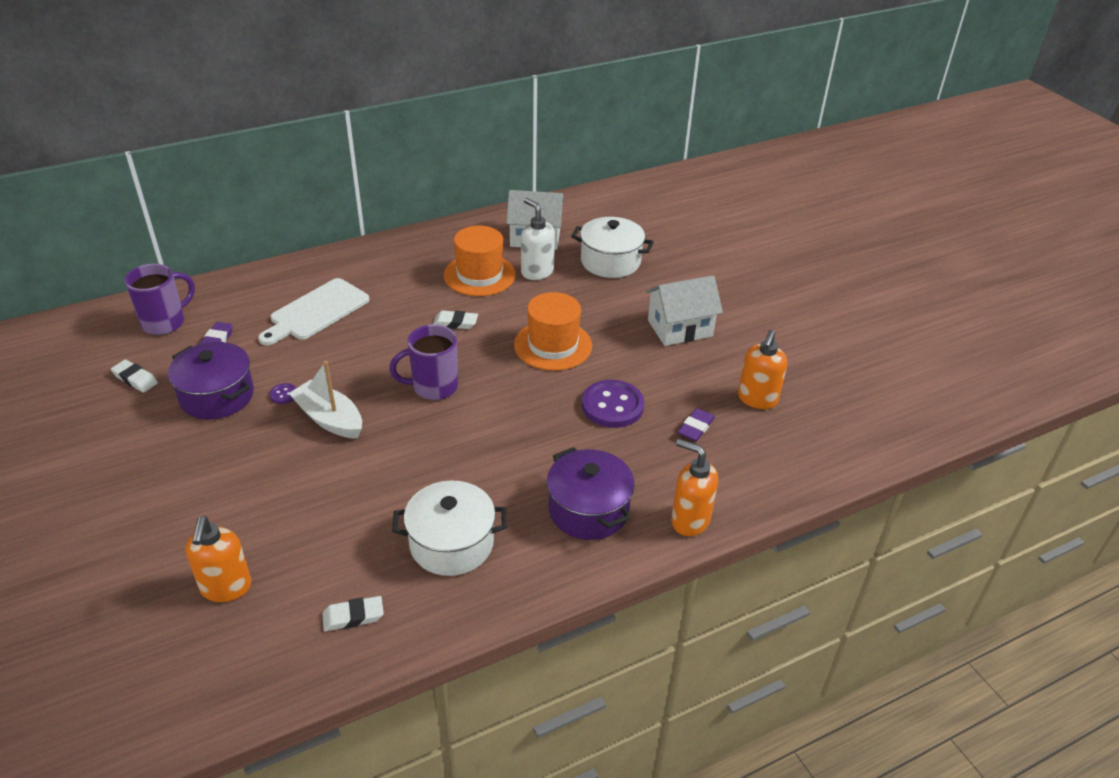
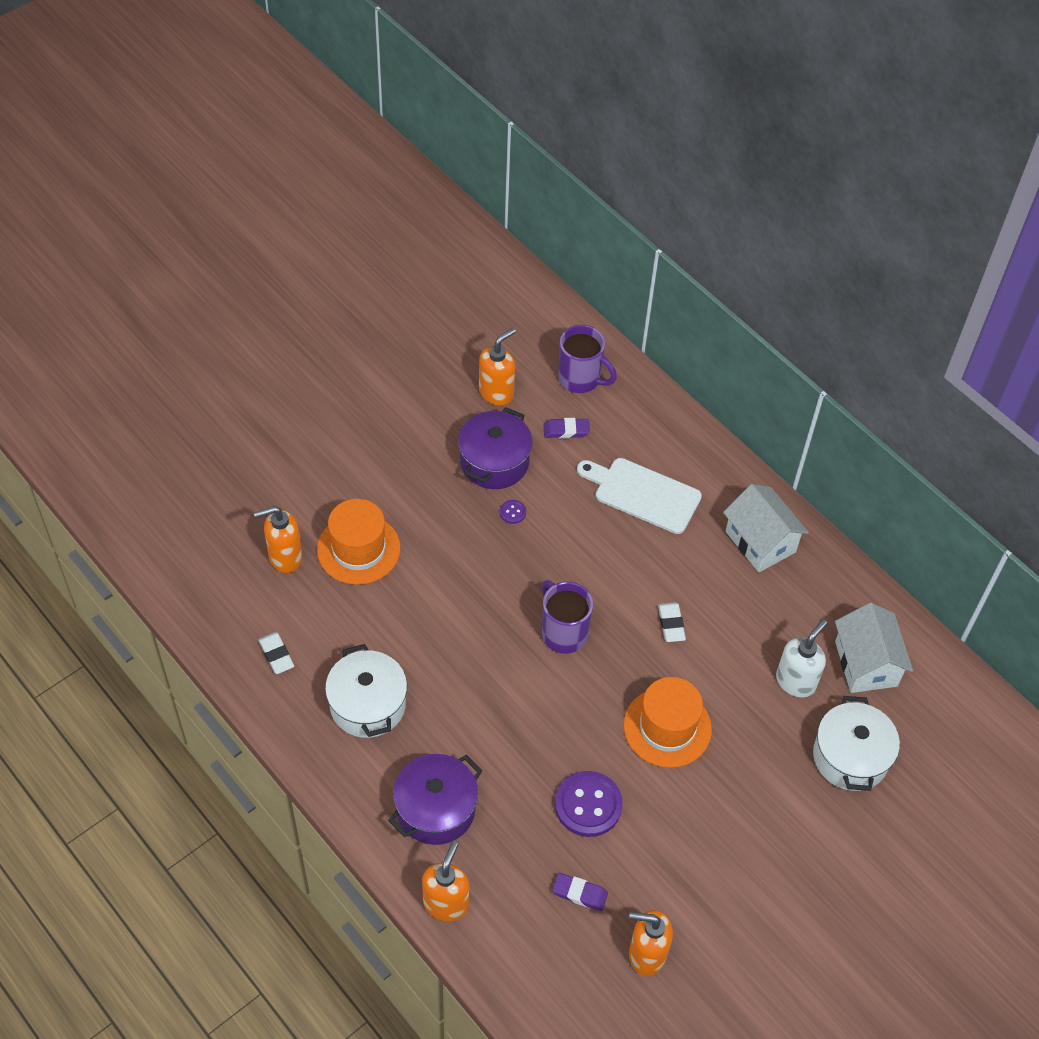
camera: 75 degrees right, 15 degrees up
(135, 379) = (496, 392): white eraser -> orange soap dispenser
(329, 419) = (492, 560): white boat -> none
(479, 275) = (765, 624): orange hat -> orange hat (358, 549)
(680, 328) = (746, 855): white house -> white house (760, 542)

